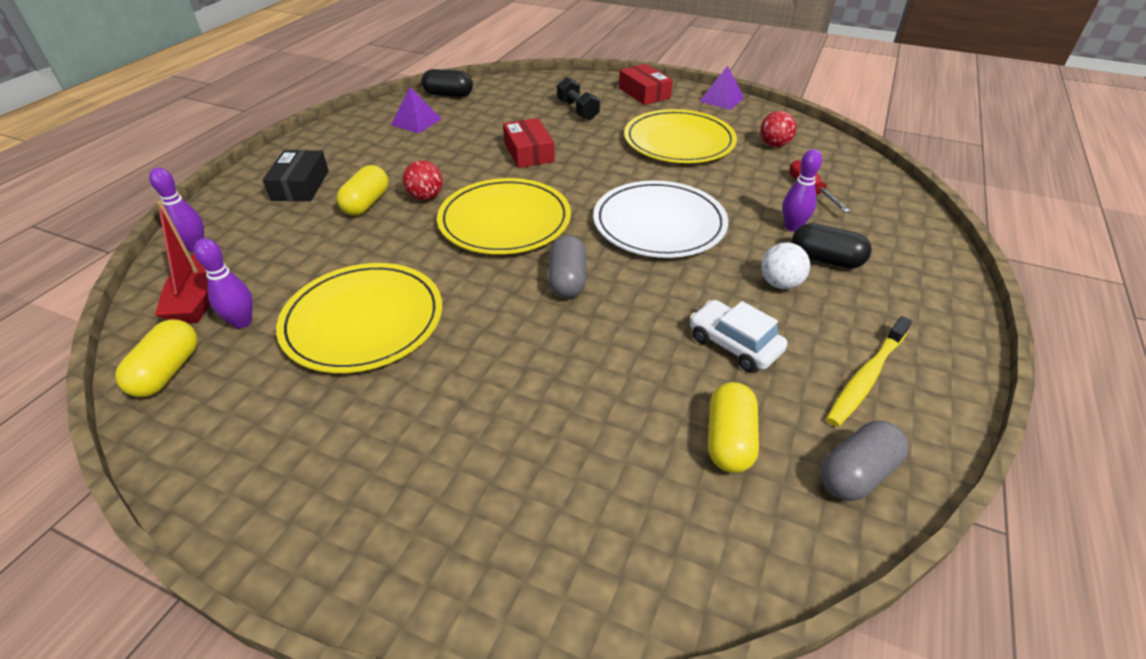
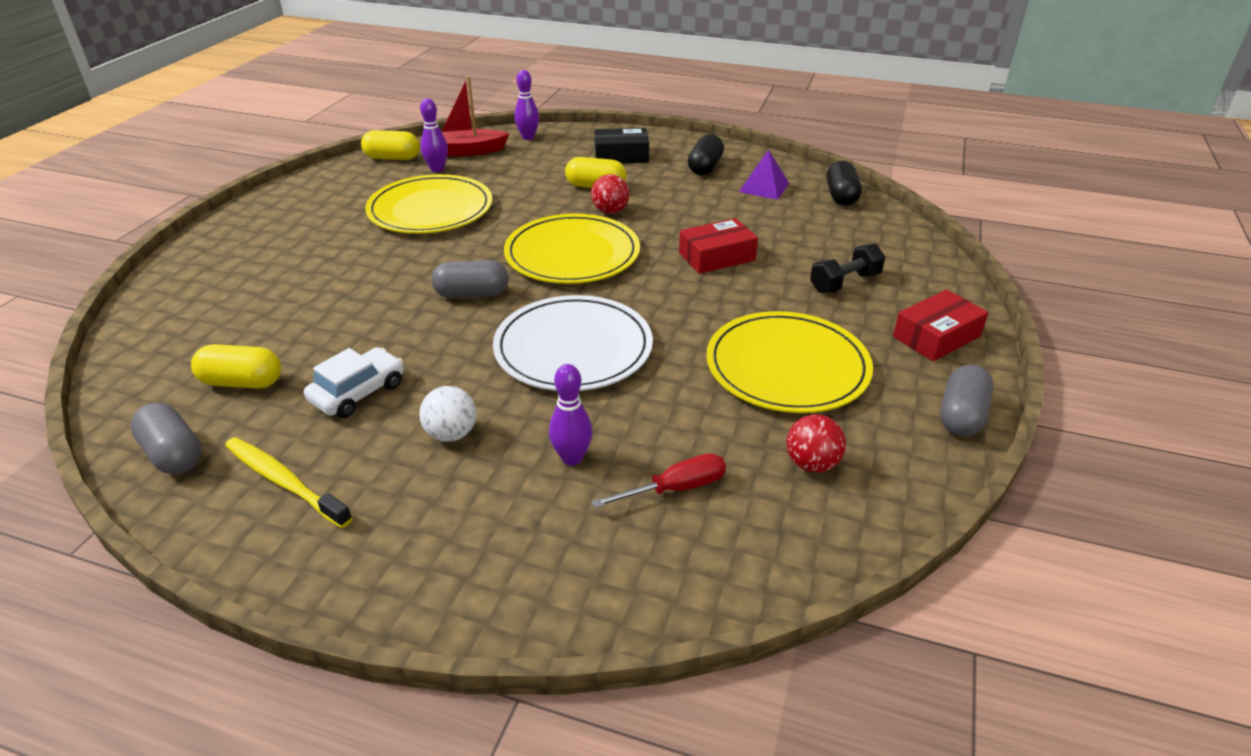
camera: 85 degrees right, 5 degrees down
(721, 99) = (961, 416): purple pyramid -> grey capsule
(825, 259) = (497, 480): black capsule -> black capsule (705, 167)

